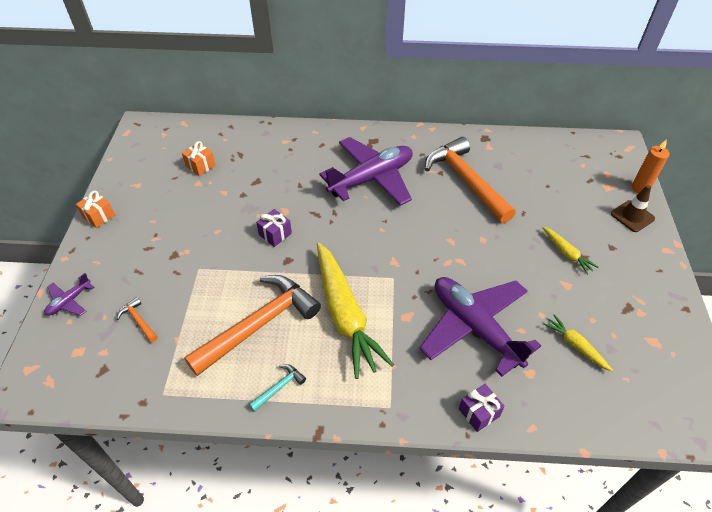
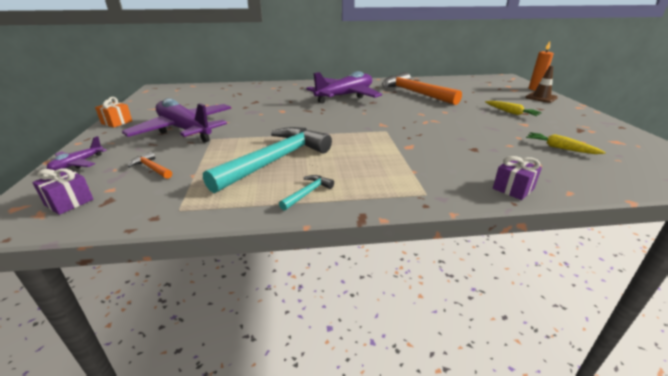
camera: 10 degrees left, 20 degrees down
(200, 166) = (208, 99): orange gift -> none
(259, 324) = (276, 160): orange hammer -> turquoise hammer
(275, 234) = (277, 120): purple gift -> purple gift (69, 202)
(345, 315) = (354, 150): yellow carrot -> none
(474, 327) = (470, 147): purple plane -> purple plane (184, 130)

